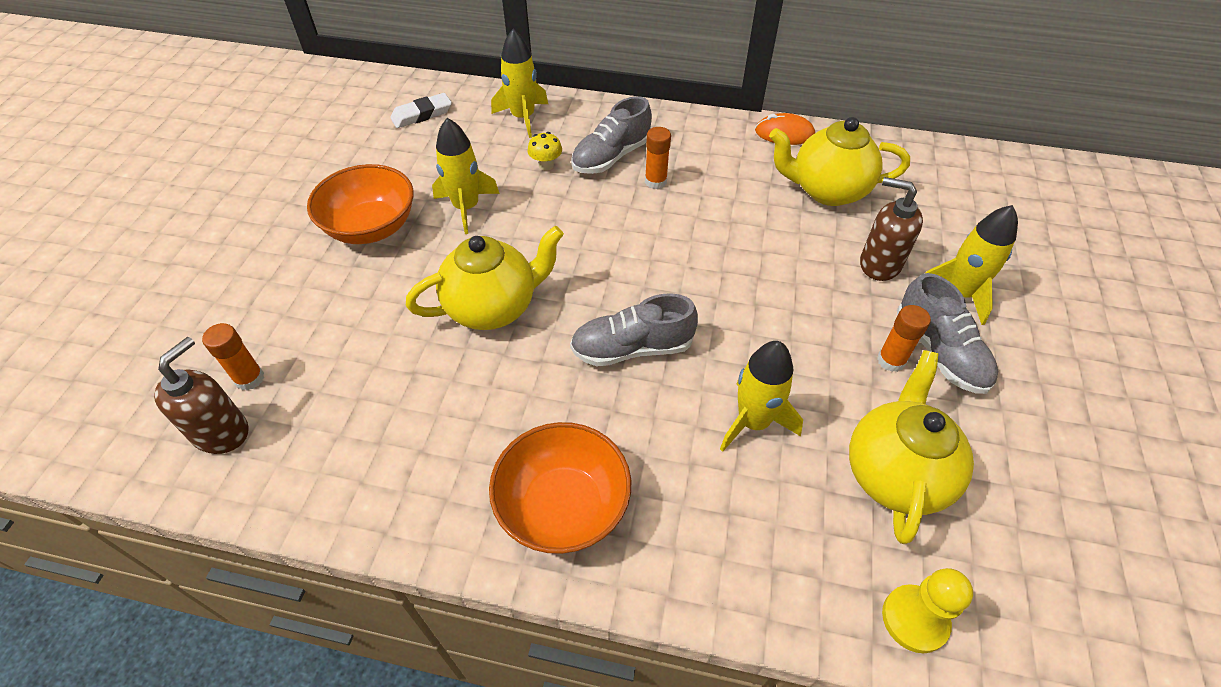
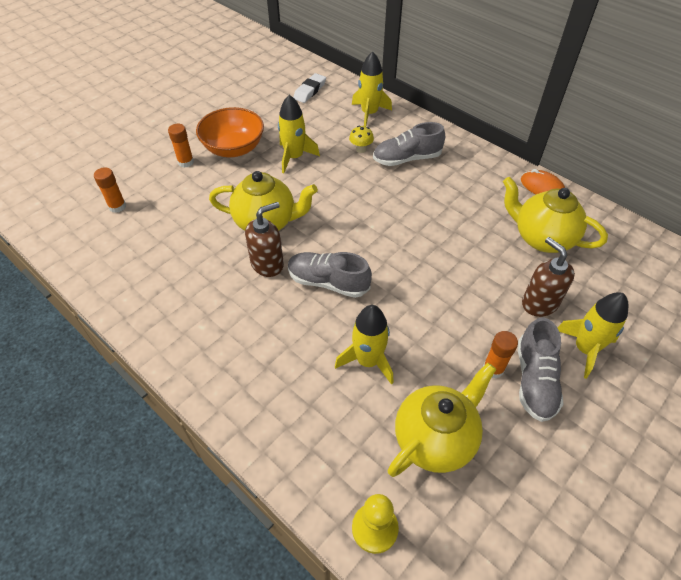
camera: 30 degrees right, 0 degrees up
(221, 432) = (86, 228): brown soap dispenser -> brown soap dispenser (267, 264)
(422, 114) = (310, 91): white eraser -> white eraser turned 60 degrees counterclockwise
(563, 506) = (221, 351): orange bowl -> none
(655, 181) = (423, 186): orange glue stick -> orange glue stick (186, 162)

